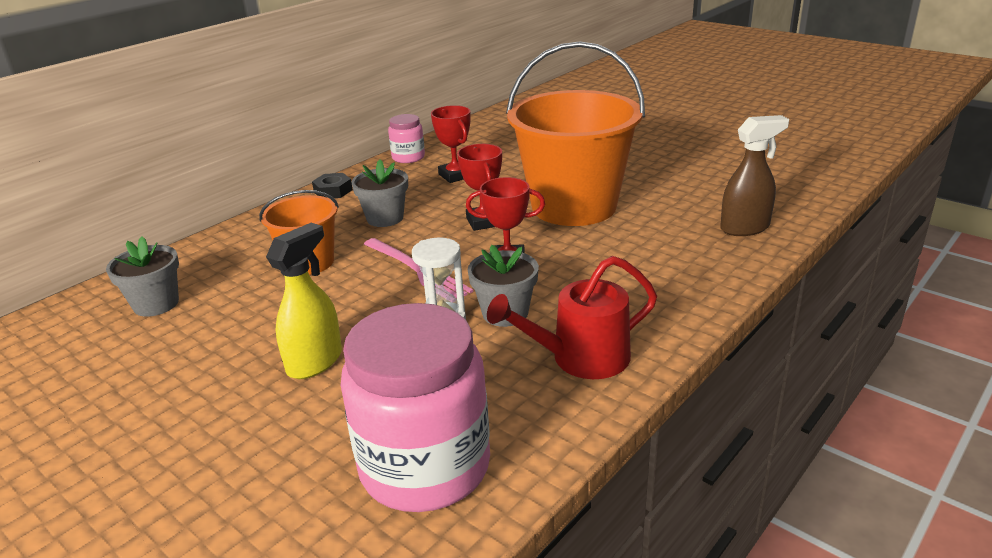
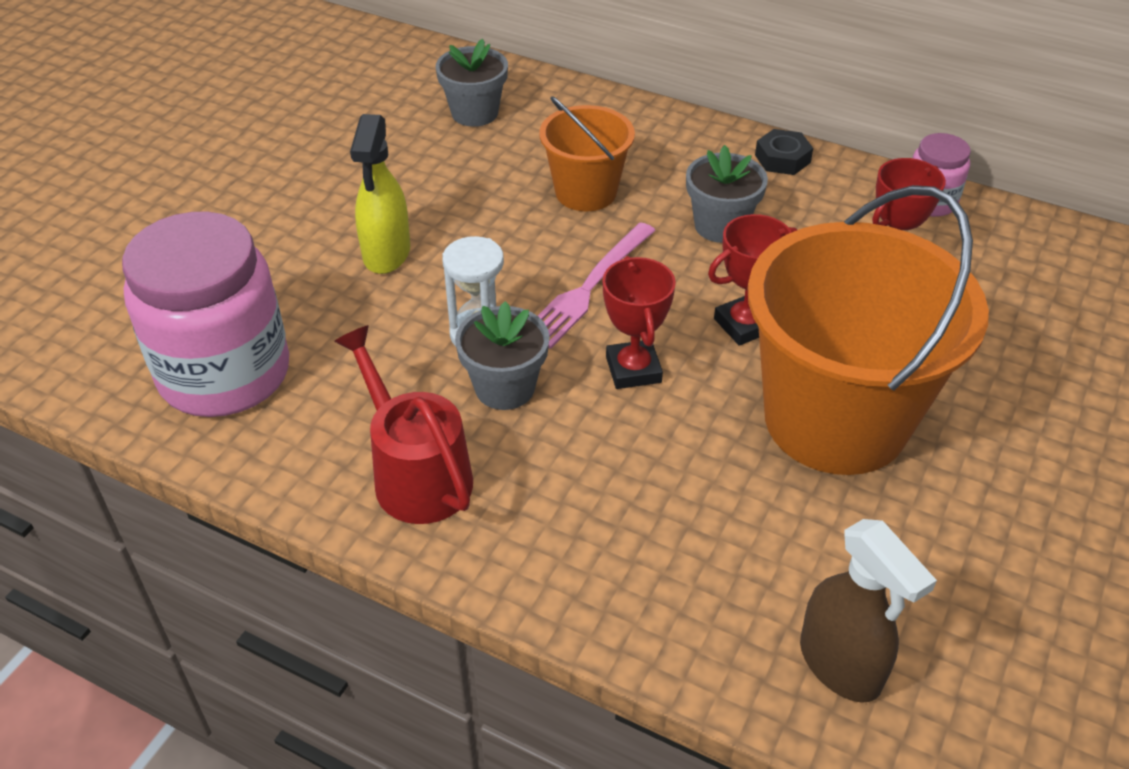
camera: 75 degrees right, 15 degrees up
(315, 361) = (386, 254): yellow spray bottle -> yellow spray bottle turned 75 degrees clockwise

